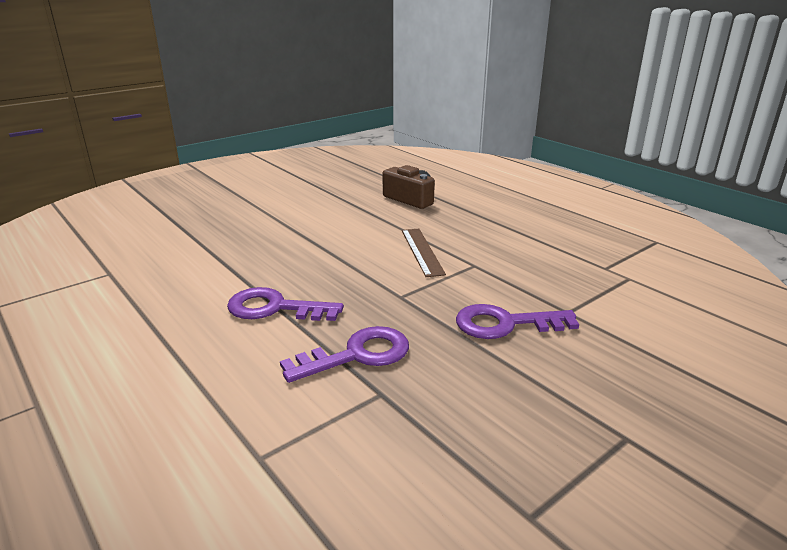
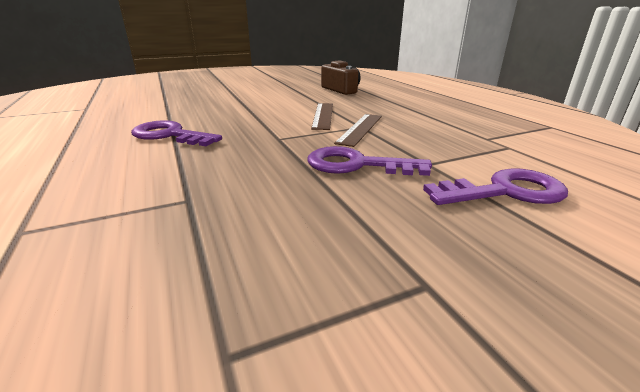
camera: 15 degrees right, 0 degrees up
(357, 355) = (199, 170): purple key -> purple key (505, 191)
(476, 269) = (360, 129): none -> brown ruler

